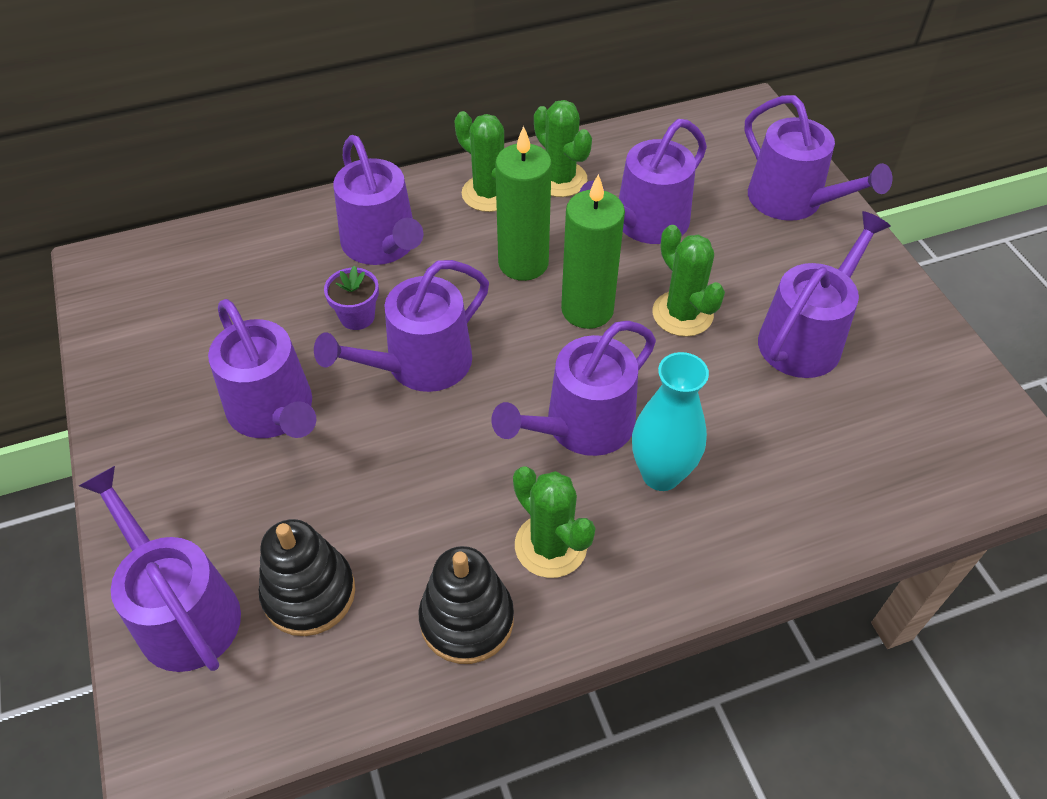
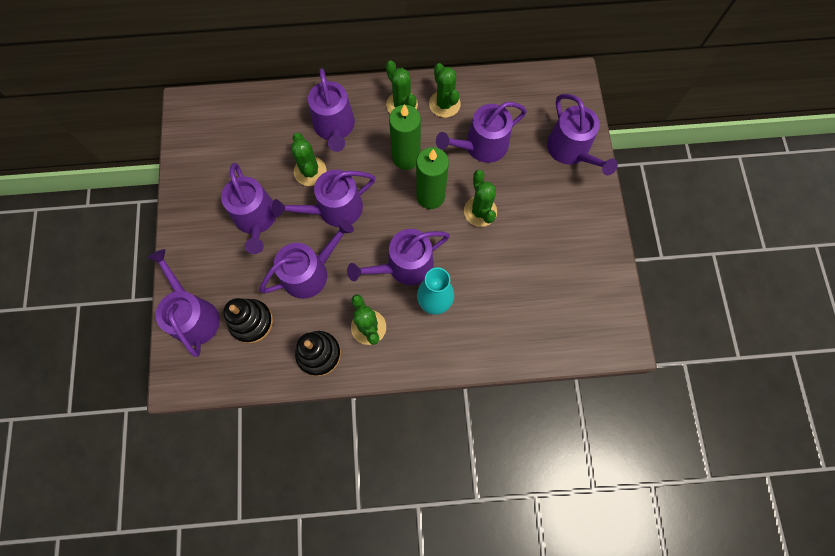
camera: 15 degrees right, 20 degrees up
(357, 316) = (310, 171): purple flower pot -> green cactus
(805, 337) = (540, 242): purple watering can -> purple watering can (310, 272)

